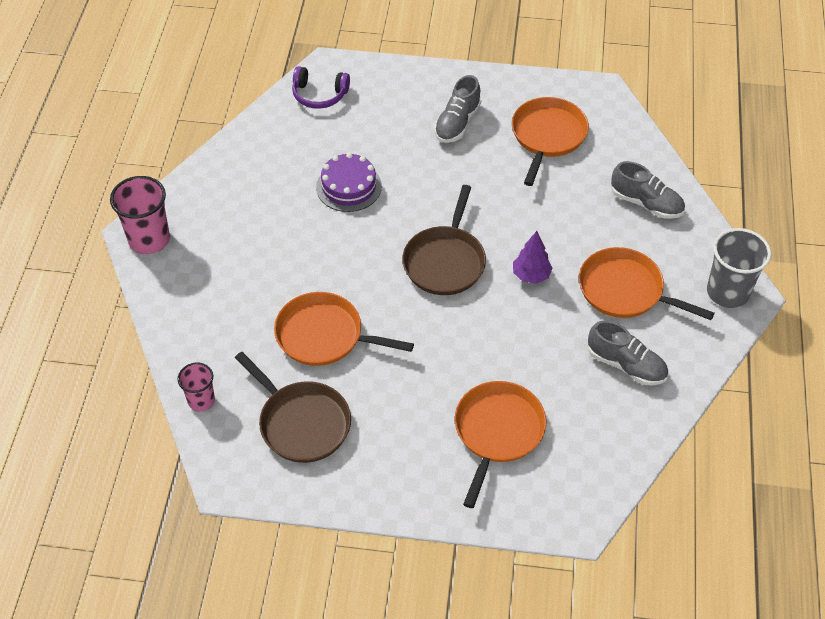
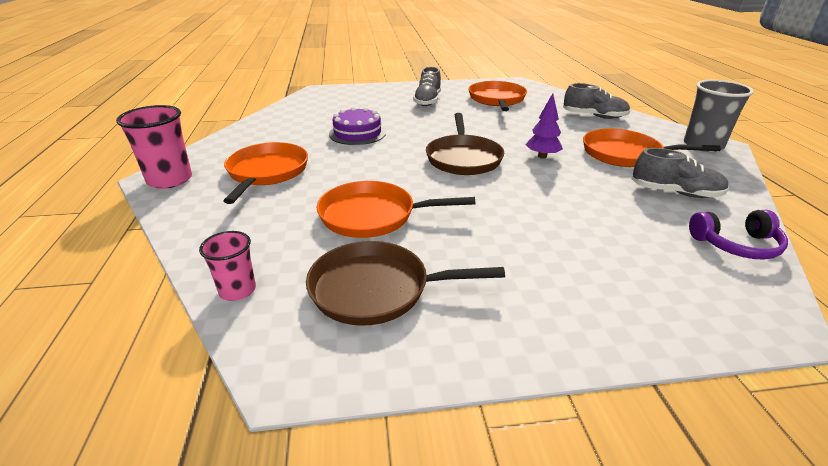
camera: 15 degrees left, 20 degrees down
(302, 423) = (376, 289): brown pan -> brown pan turned 150 degrees clockwise
(319, 95) = (316, 100): purple headphones -> purple headphones (736, 245)
(497, 432) = (605, 257): orange pan -> orange pan (267, 172)

